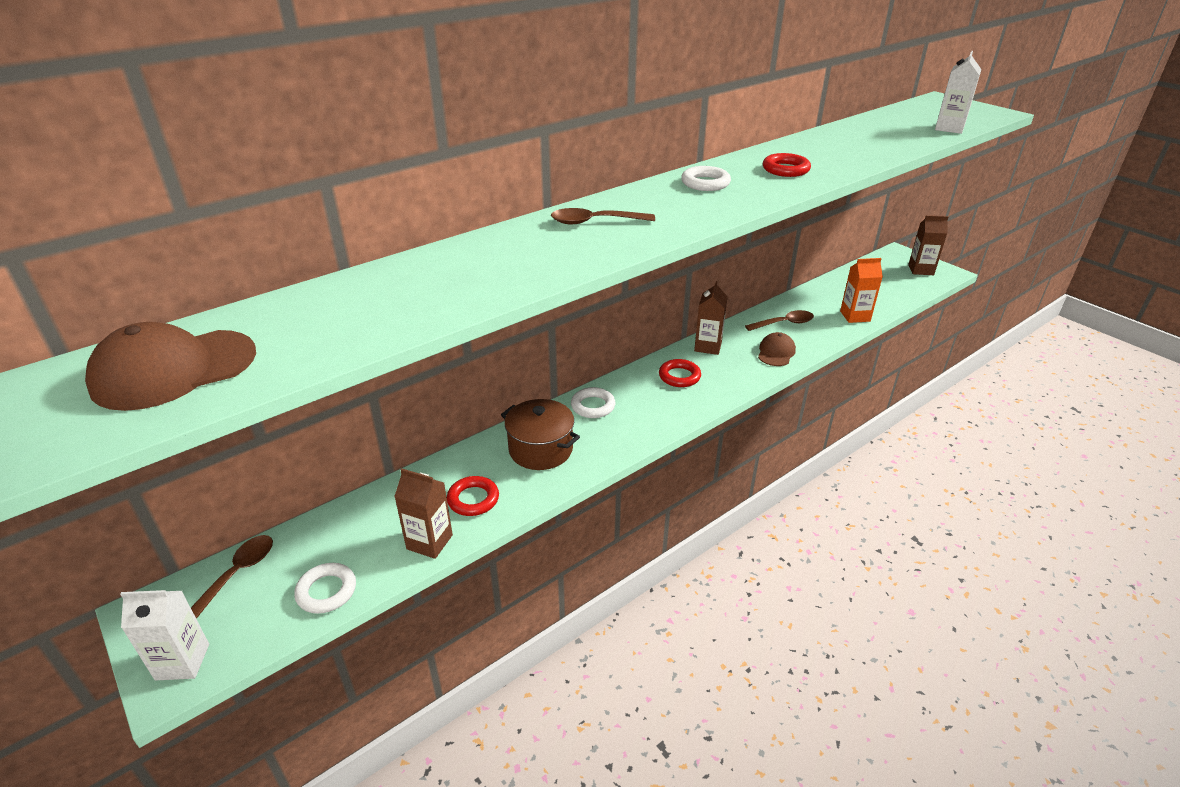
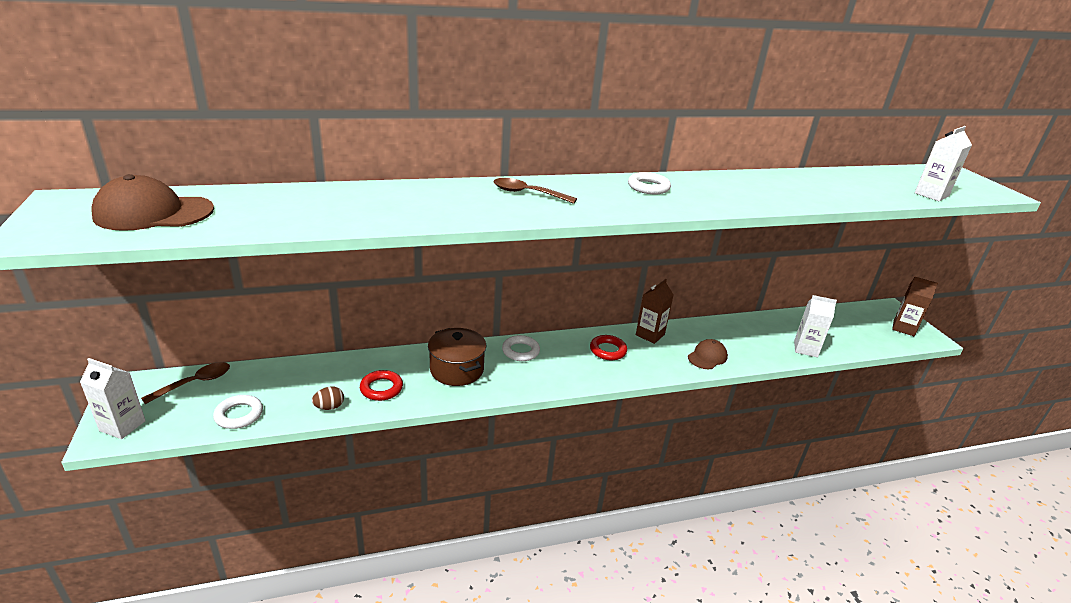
camera: 20 degrees right, 5 degrees down
(429, 542) = (329, 407): brown carton -> brown egg
(784, 323) = (733, 336): brown spoon -> none
(785, 169) = (731, 193): red ring -> none
(855, 316) = (805, 349): orange carton -> white carton

